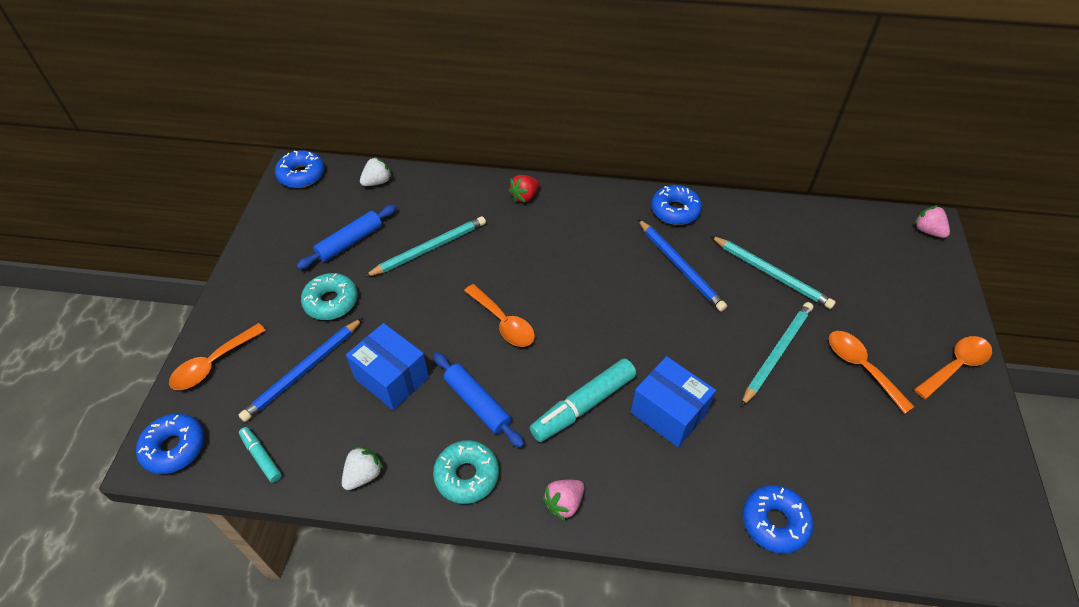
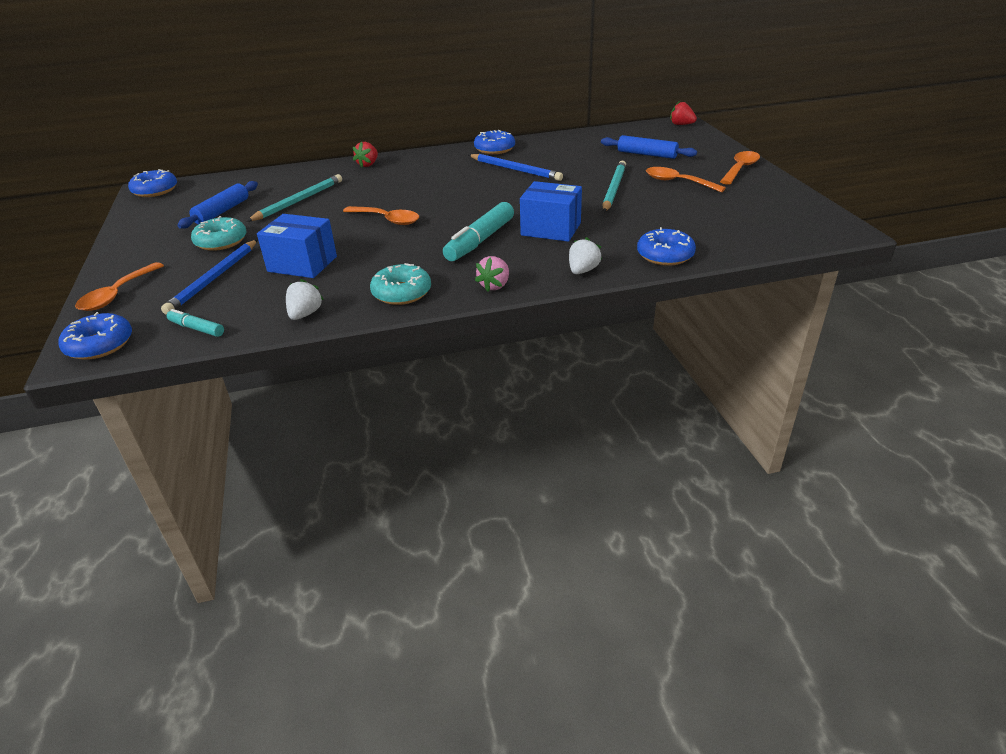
camera: 20 degrees left, 15 degrees down
(377, 182) = (231, 181): white strawberry -> white strawberry (582, 271)
(477, 403) = (389, 259): blue rolling pin -> blue rolling pin (647, 154)
(771, 274) = (586, 160): turquoise pencil -> none
(927, 231) = (681, 124): pink strawberry -> red strawberry

